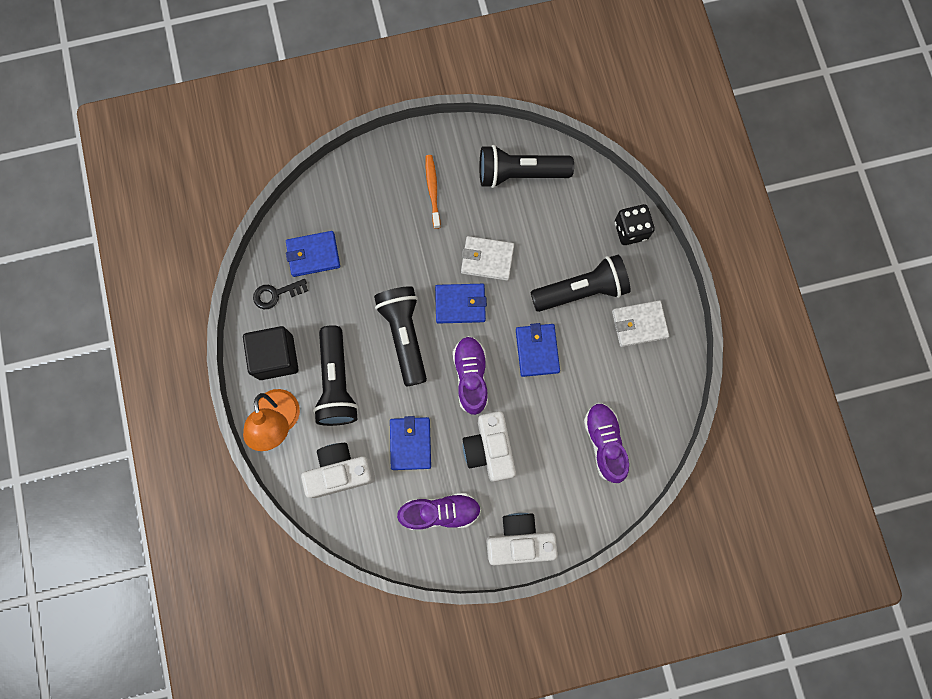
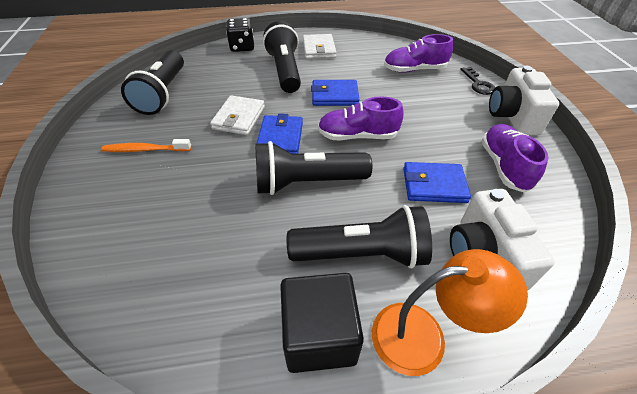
camera: 85 degrees left, 30 degrees down
(276, 294) = (215, 330): black key -> black key (478, 84)
(313, 255) = (171, 272): blue wallet -> none
(489, 449) = (430, 128): white camera -> none

